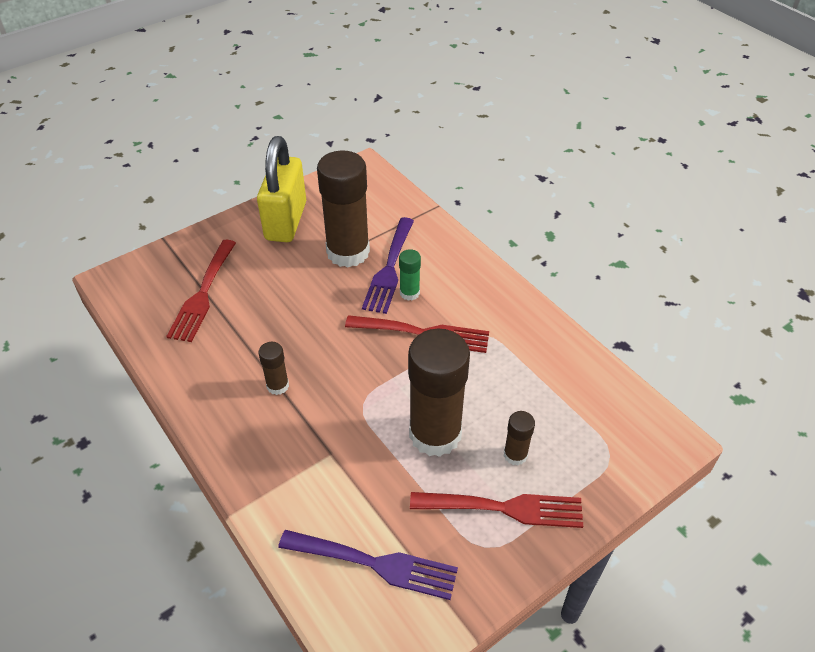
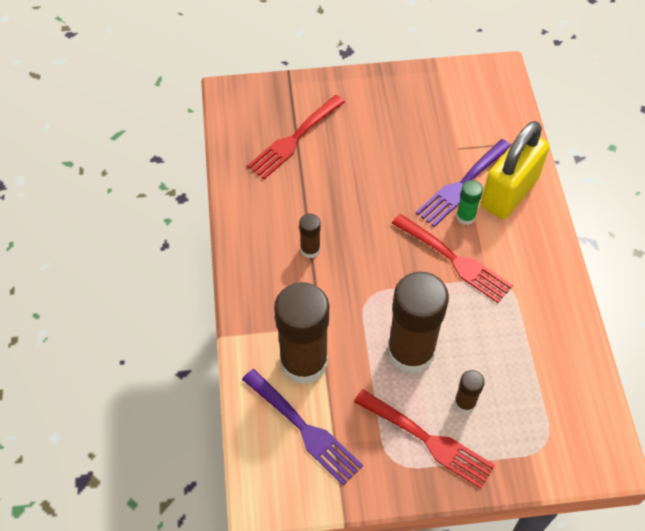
camera: 30 degrees right, 10 degrees up
(286, 221) = (398, 98): yellow padlock -> yellow padlock (509, 193)
(348, 252) = (435, 153): brown glue stick -> brown glue stick (304, 362)

